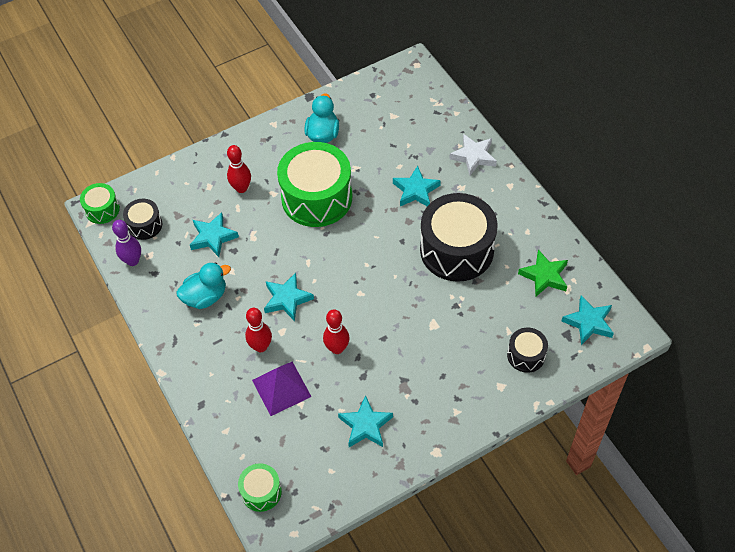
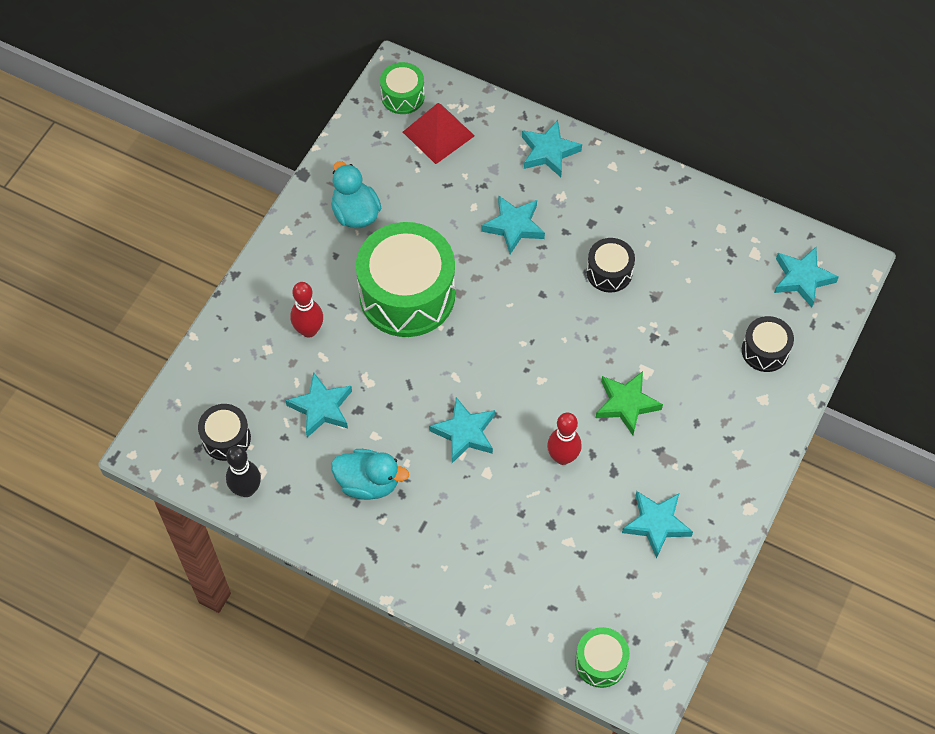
camera: 35 degrees left, 5 degrees up
(102, 209) = (157, 448): green drum -> green drum (402, 96)
(133, 261) = (246, 489): purple bowling pin -> black bowling pin
(205, 297) = (368, 483): turquoise duck -> turquoise duck turned 75 degrees clockwise
(261, 346) = (477, 504): red bowling pin -> none
(281, 388) = (535, 537): purple pyramid -> none
(410, 112) = (438, 133): none -> red pyramid
(456, 250) = (609, 272): black drum -> black drum, size x0.48
(474, 156) = (549, 152): white star -> turquoise star
(544, 276) = (722, 251): green star -> green star (626, 404)

